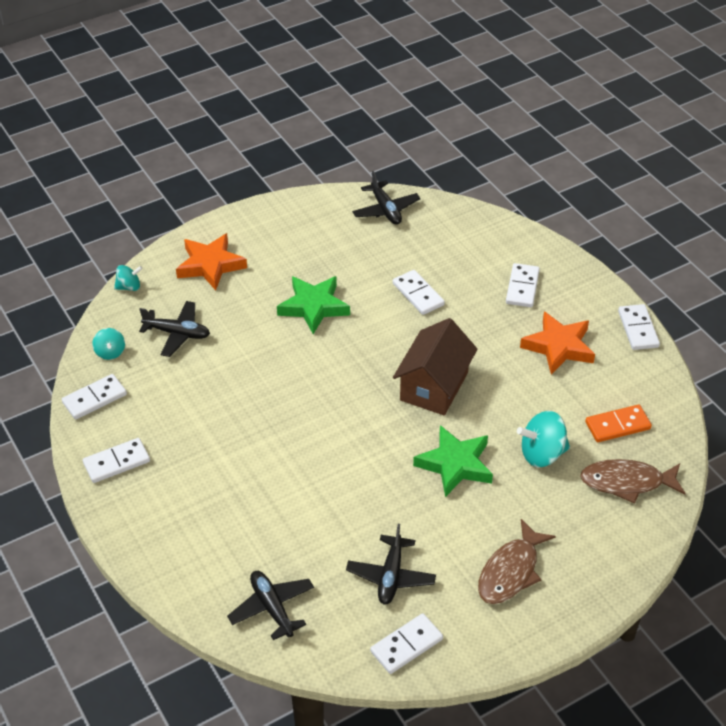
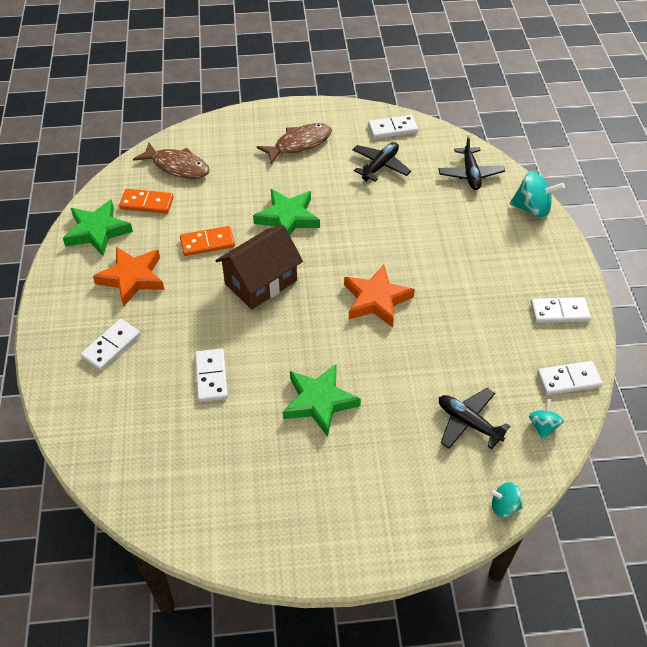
camera: 155 degrees left, 5 degrees up
(210, 265) = (403, 501): orange star -> orange star (376, 300)
(385, 209) = (169, 502): black plane -> none
(517, 406) = (207, 243): none -> orange domino
(542, 454) = (219, 203): turquoise spinning top -> turquoise spinning top (532, 208)
(636, 378) = (97, 231): none -> green star
(638, 329) = (54, 269): white domino -> none

